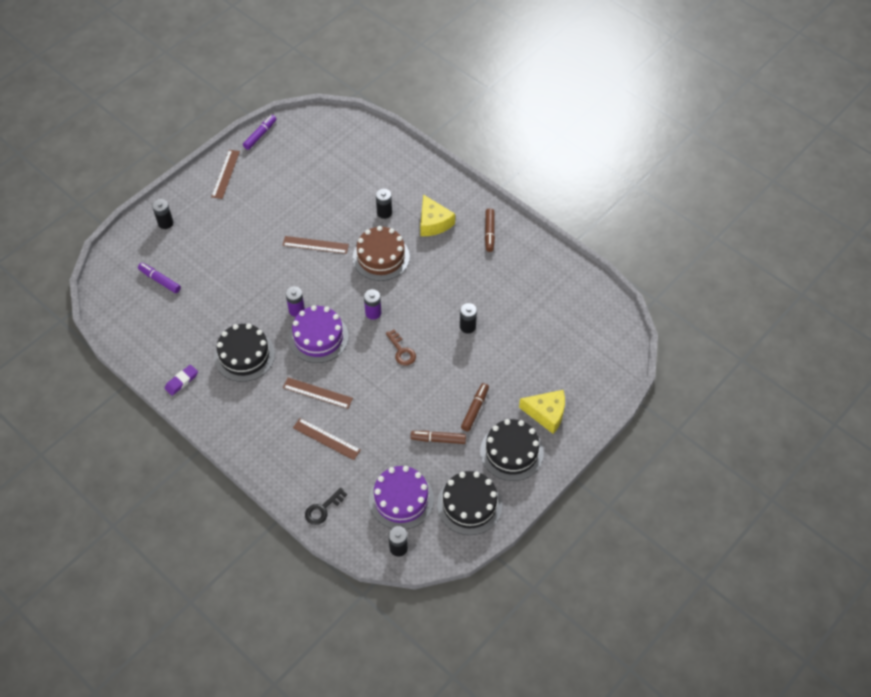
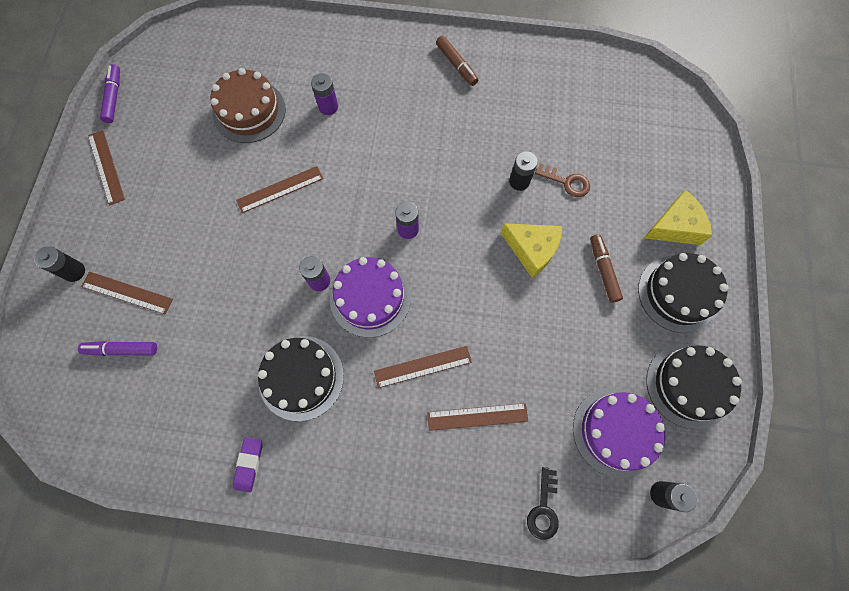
camera: 35 degrees left, 15 degrees up
(185, 251) = (127, 292): none -> brown ruler
(381, 257) = (365, 159): brown cake -> brown cake (249, 111)
(384, 212) = (328, 107): black battery -> purple battery
(401, 351) = (474, 254): brown key -> brown key (566, 182)
(433, 223) = (390, 87): yellow cheese -> yellow cheese (532, 250)
(438, 439) = (595, 331): brown marker -> none

